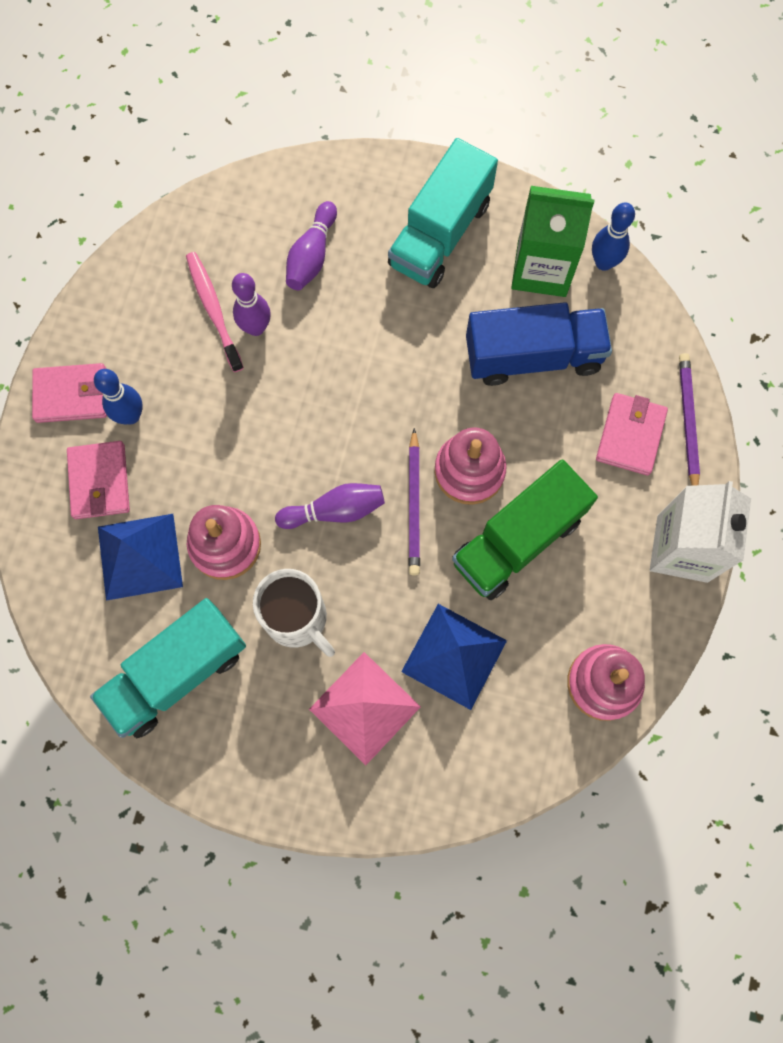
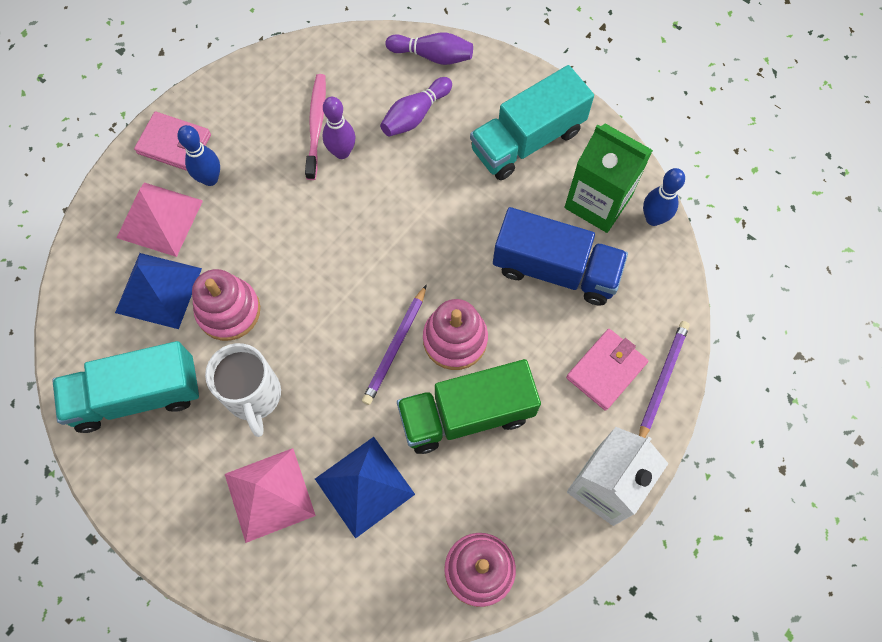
camera: 25 degrees right, 5 degrees down
(99, 481) = (159, 219): pink wallet -> pink pyramid
(335, 510) = (329, 323): purple bowling pin -> purple bowling pin (432, 56)

